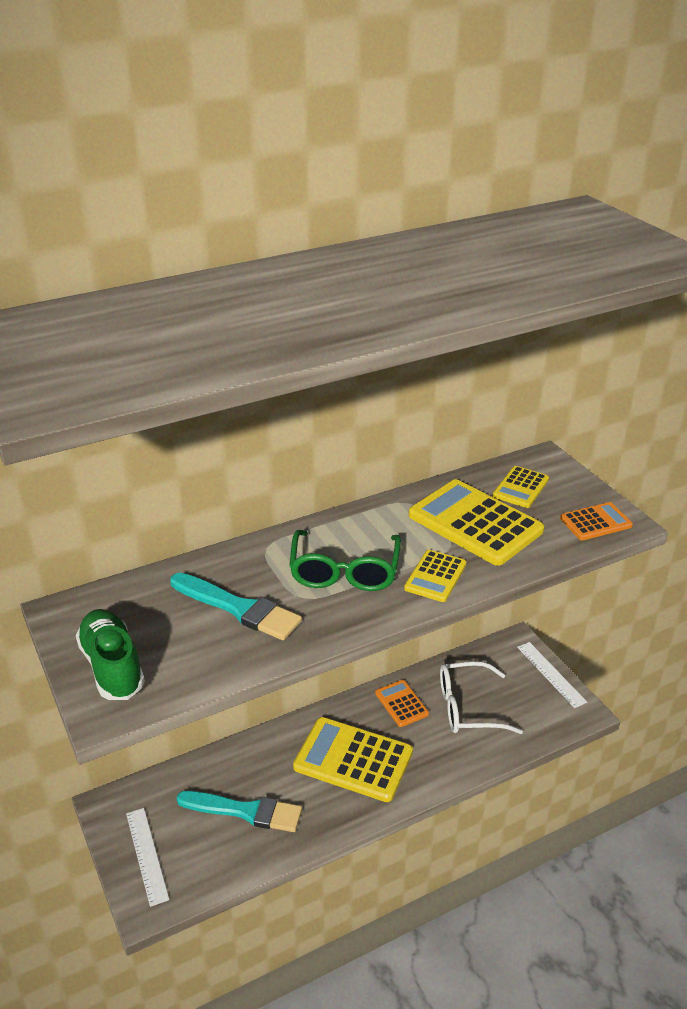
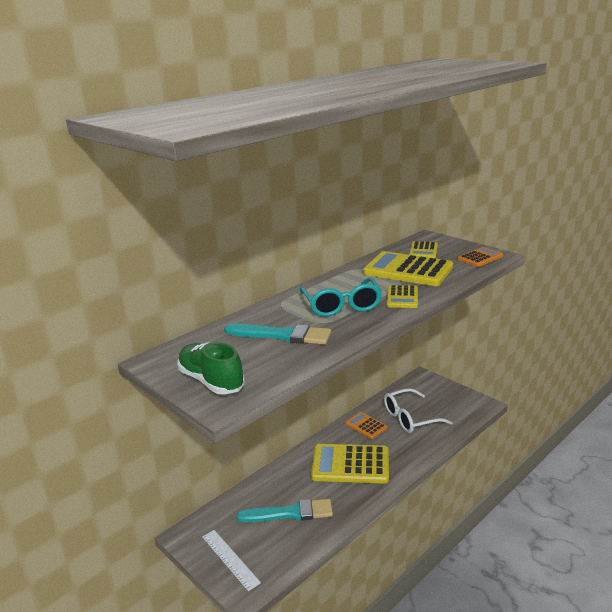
camera: 15 degrees left, 10 degrees down
(344, 572) = (342, 306): green glasses -> turquoise glasses
(551, 674) = (452, 389): white ruler -> none

